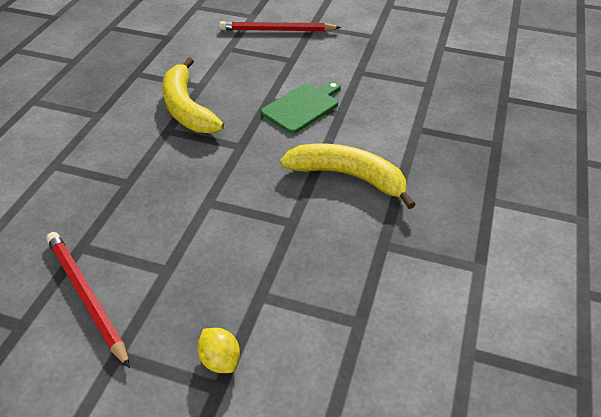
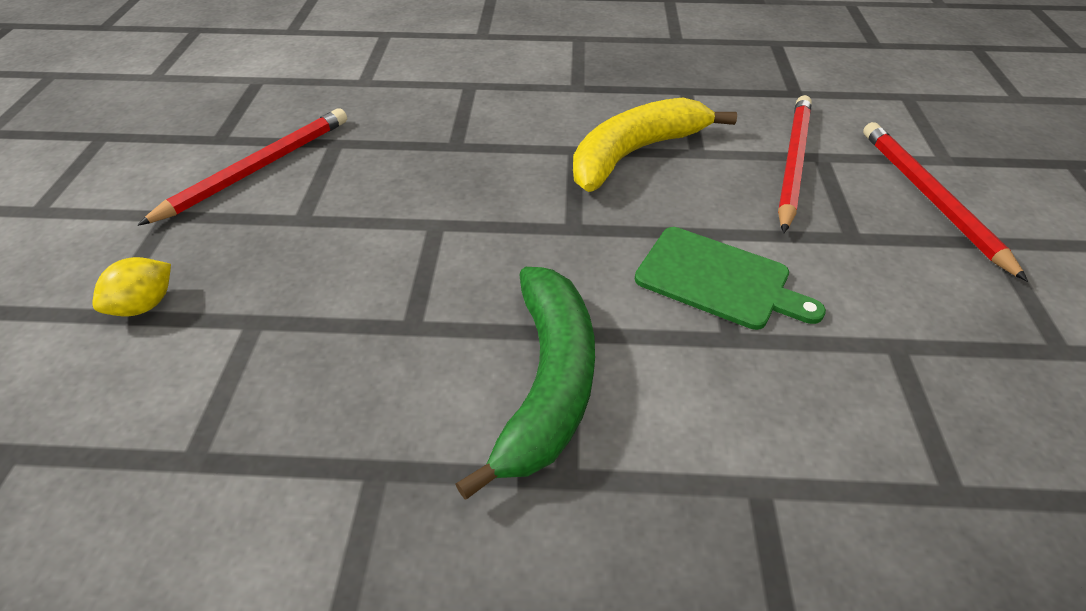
camera: 75 degrees right, 0 degrees up
(229, 58) = (792, 163): none -> red pencil
(348, 176) = (548, 383): yellow banana -> green banana

